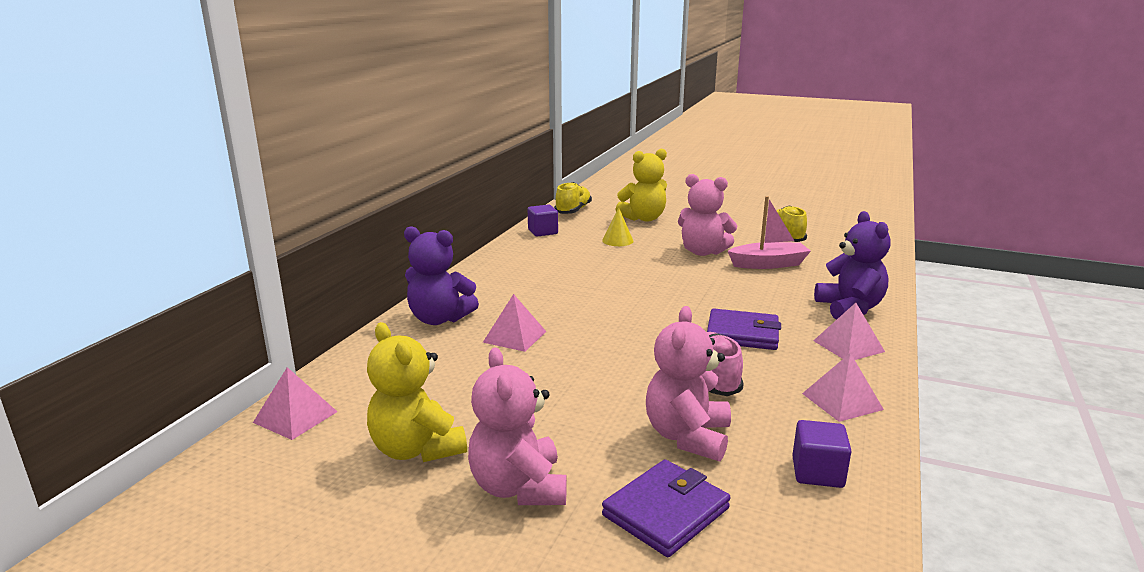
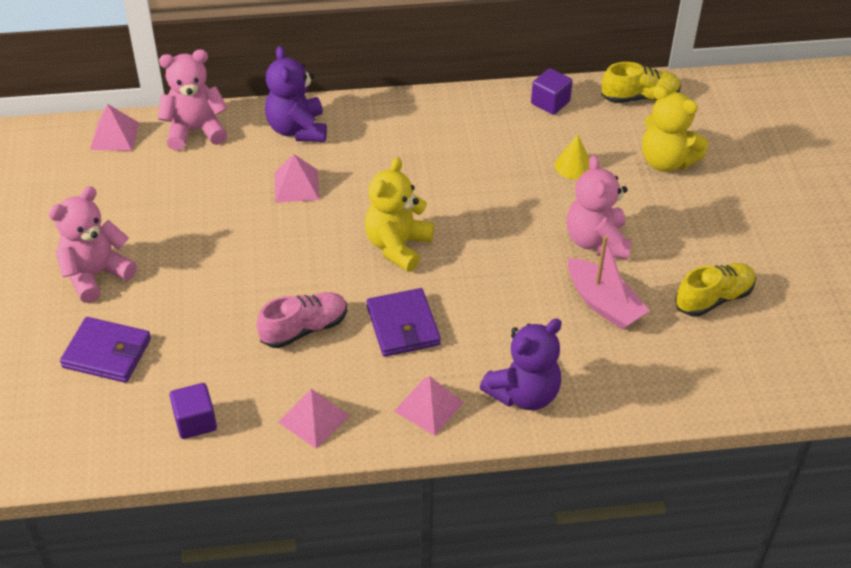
camera: 60 degrees right, 25 degrees up
(417, 449) = (110, 209): yellow teddy bear -> yellow teddy bear (398, 246)
(687, 437) = (203, 338): pink teddy bear -> pink teddy bear (195, 131)

